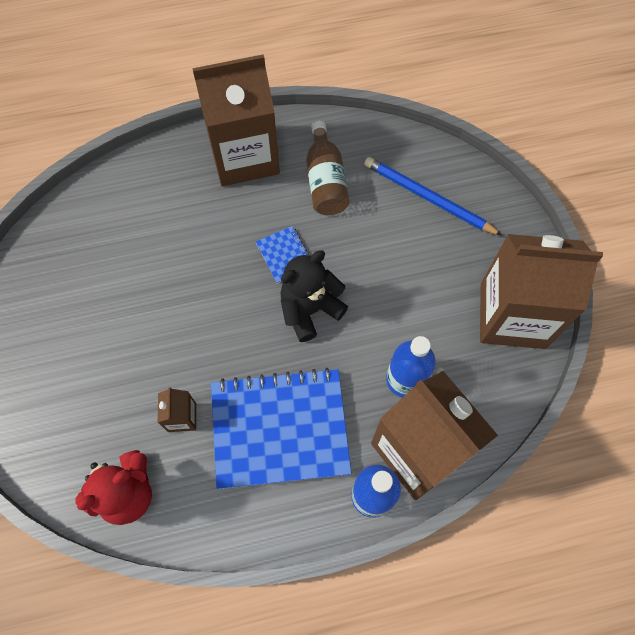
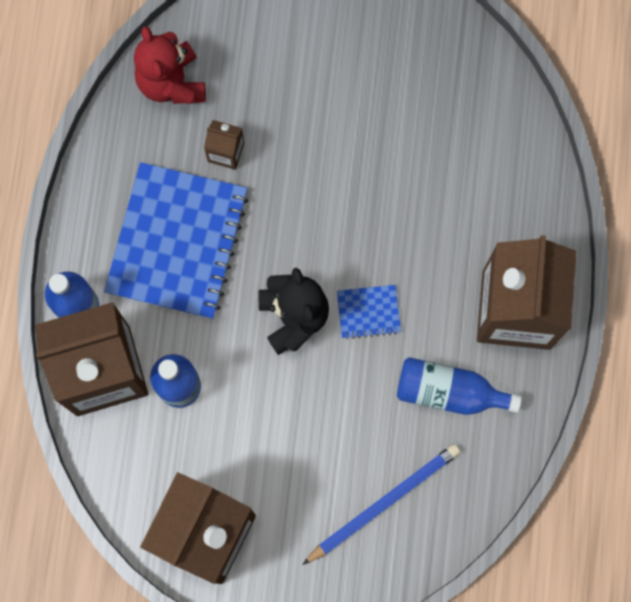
camera: 110 degrees right, 10 degrees up
(325, 181) = (449, 392): brown bottle -> blue bottle

